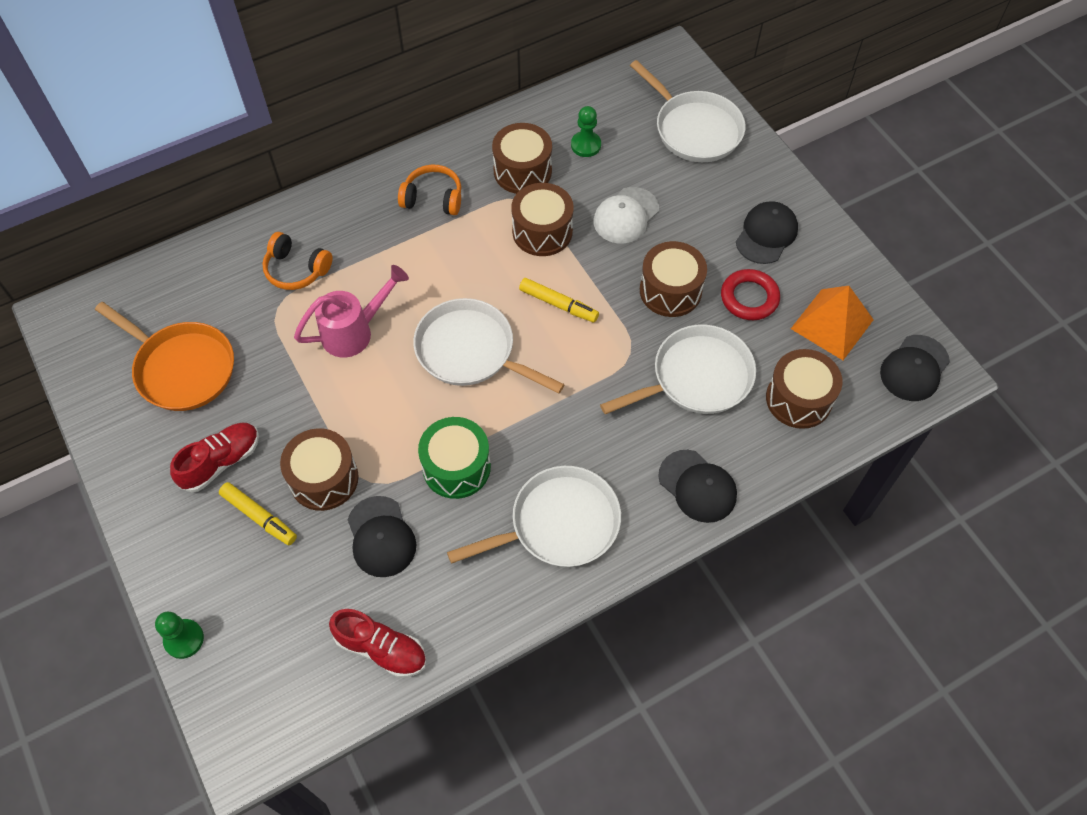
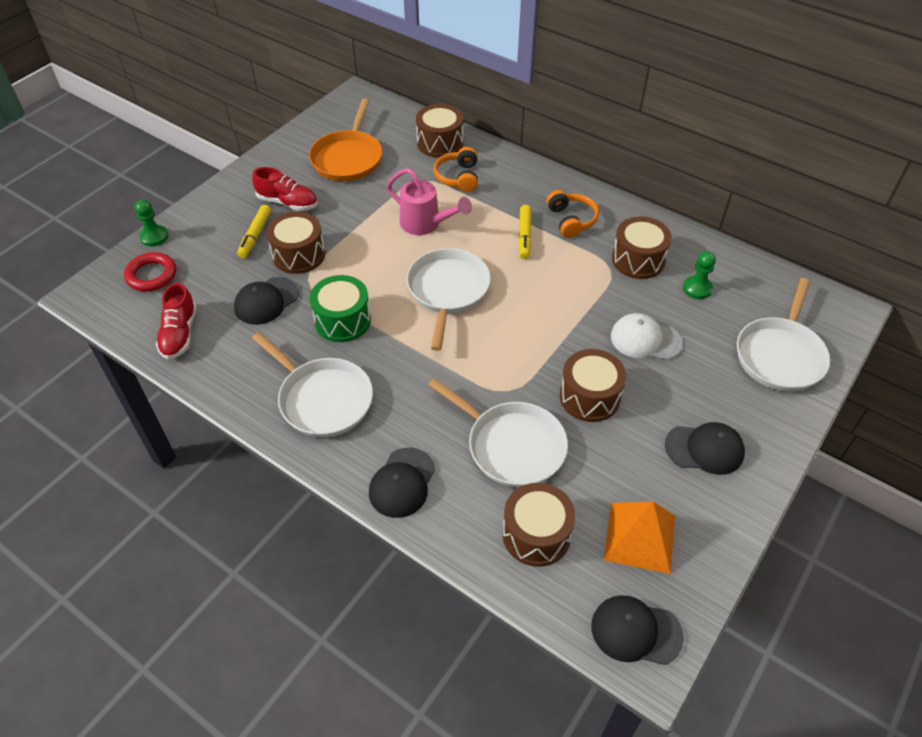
camera: 65 degrees right, 10 degrees down
(542, 231) = (588, 292): brown drum -> brown drum (440, 143)
(558, 304) = (525, 327): yellow marker -> yellow marker (524, 236)
(749, 298) = (623, 458): red ring -> red ring (151, 275)

